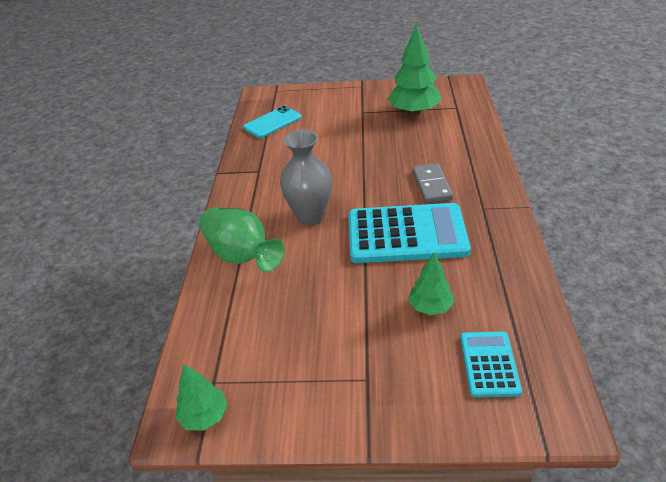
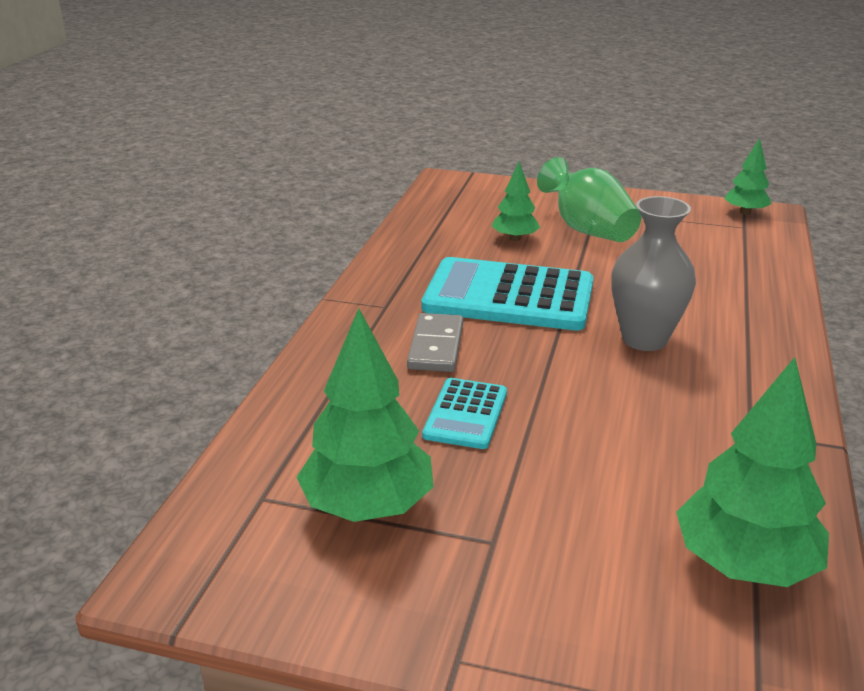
camera: 170 degrees left, 10 degrees down
(242, 255) = (744, 310): green vase -> green vase (588, 230)
(272, 122) = (744, 564): turquoise phone -> green tree
(489, 364) = (483, 204): turquoise calculator -> turquoise calculator (466, 414)

